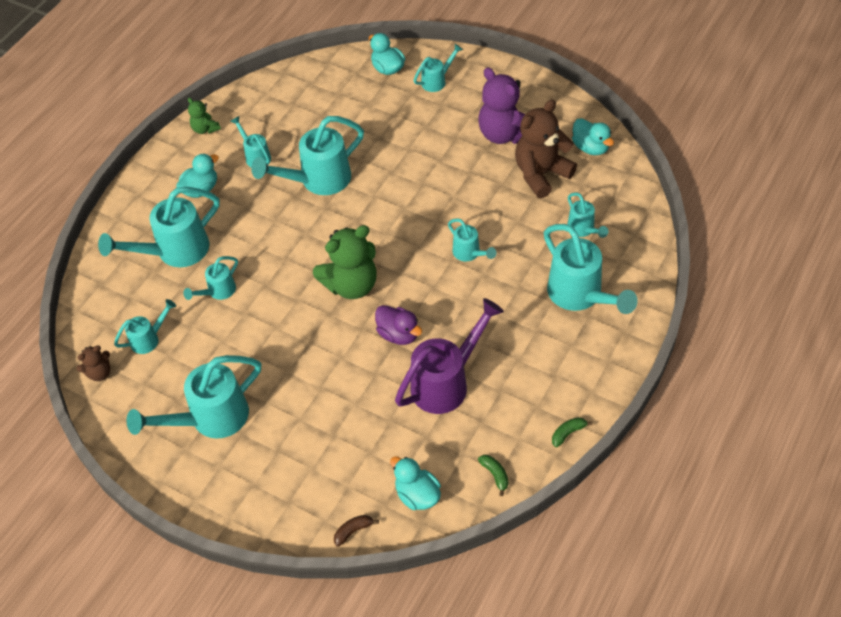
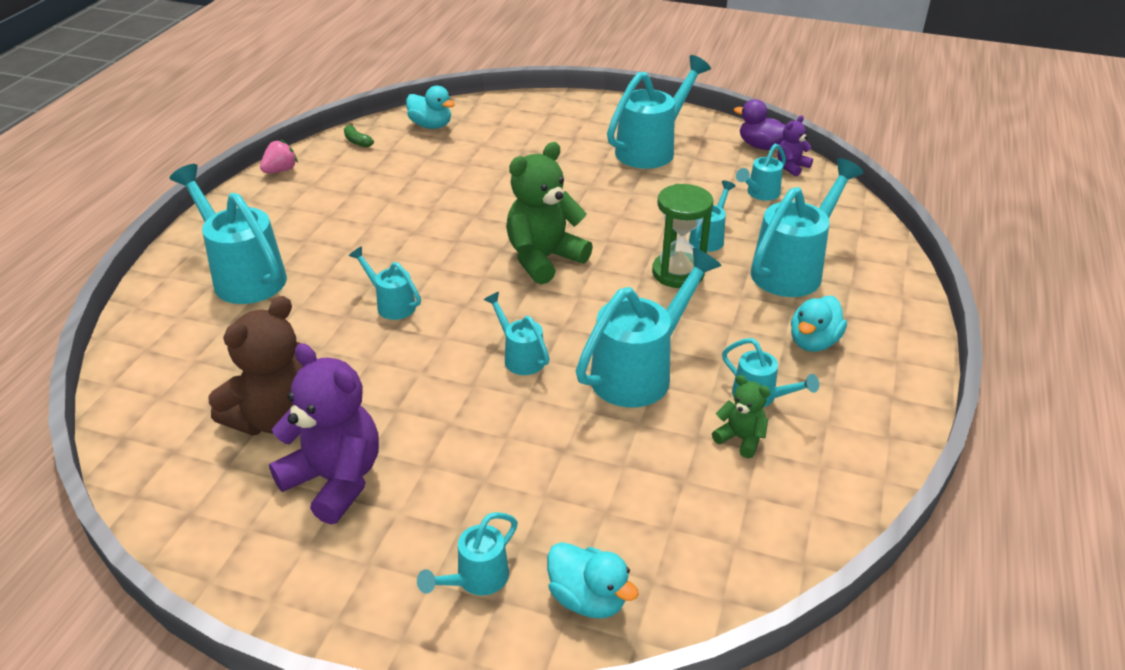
camera: 165 degrees right, 15 degrees down
(99, 373) = (791, 167): brown teddy bear -> purple teddy bear
(205, 129) = (875, 432): green teddy bear -> green teddy bear (740, 439)
(258, 258) = (678, 273): none -> green hourglass
(353, 531) = (485, 104): brown banana -> none
(398, 334) = (472, 222): purple duck -> purple duck (761, 146)
(447, 382) = (410, 192): purple watering can -> none
(568, 433) = (280, 170): green banana -> pink strawberry
(583, 230) = (222, 347): turquoise watering can -> turquoise watering can (520, 356)
(590, 147) = (179, 472): turquoise duck -> none

